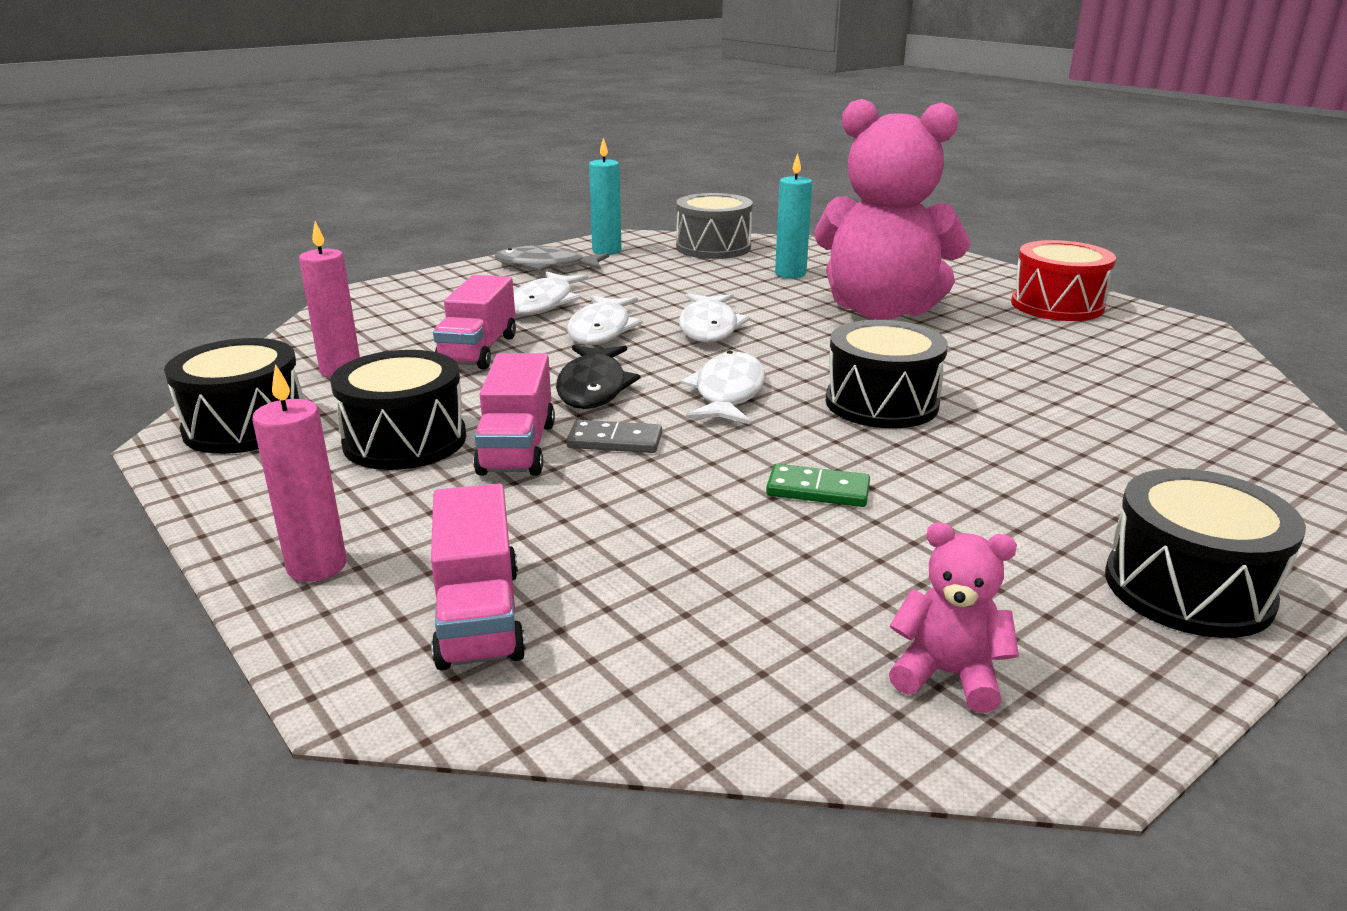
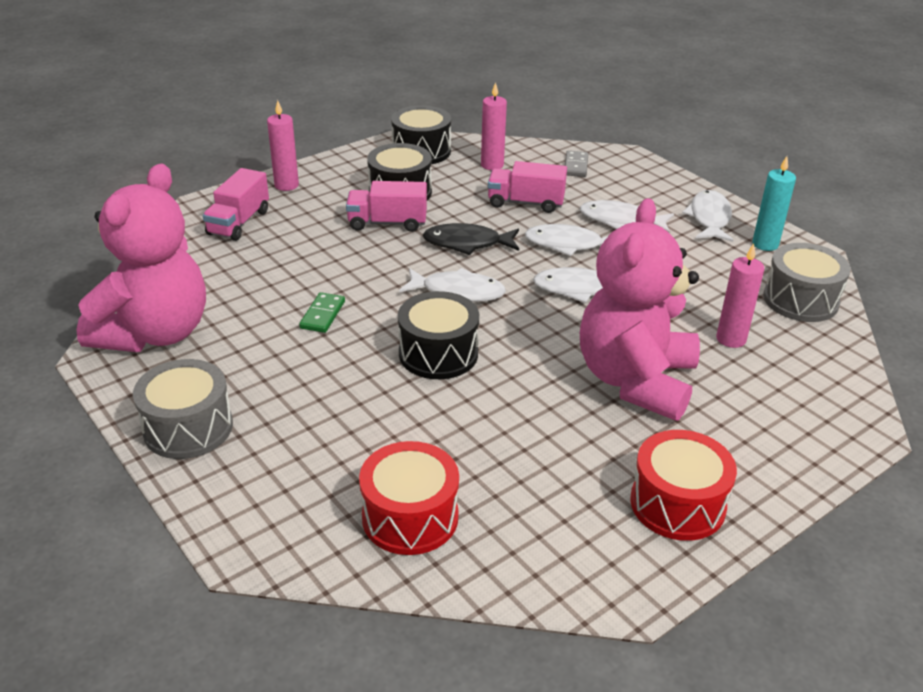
camera: 90 degrees right, 10 degrees up
(479, 616) = (239, 222): pink truck -> pink truck turned 60 degrees counterclockwise
(546, 266) = (709, 218): grey fish -> white fish
(615, 441) = (392, 251): grey domino -> grey domino (576, 166)
(790, 274) = (731, 339): turquoise candle -> pink candle
(947, 675) = (155, 333): pink teddy bear -> pink teddy bear, size x2.43
(1188, 588) = (188, 428): black drum -> grey drum
(1197, 413) = (410, 517): none -> red drum

